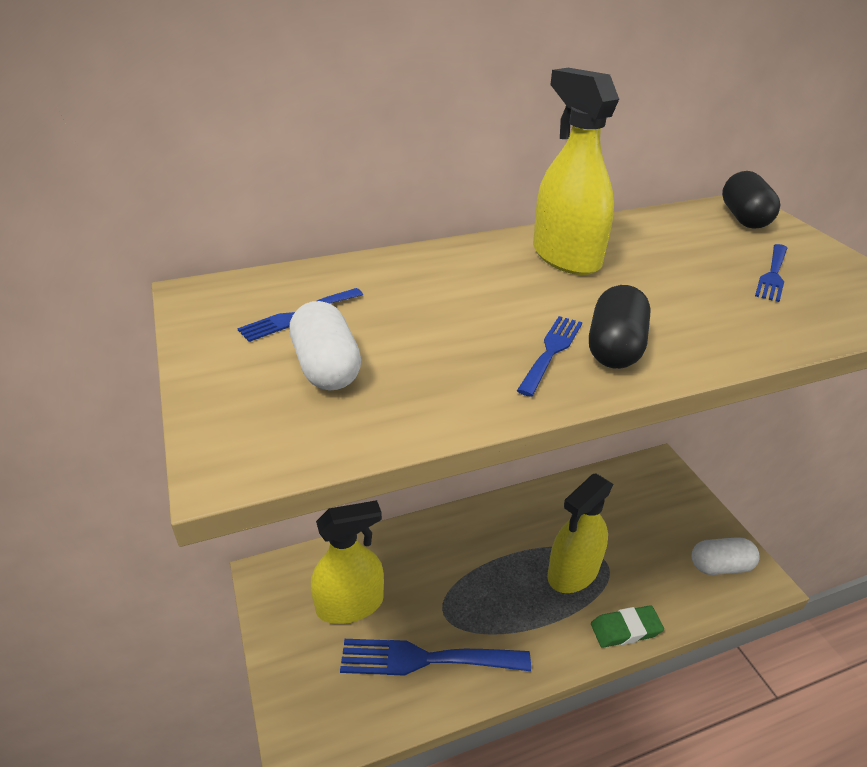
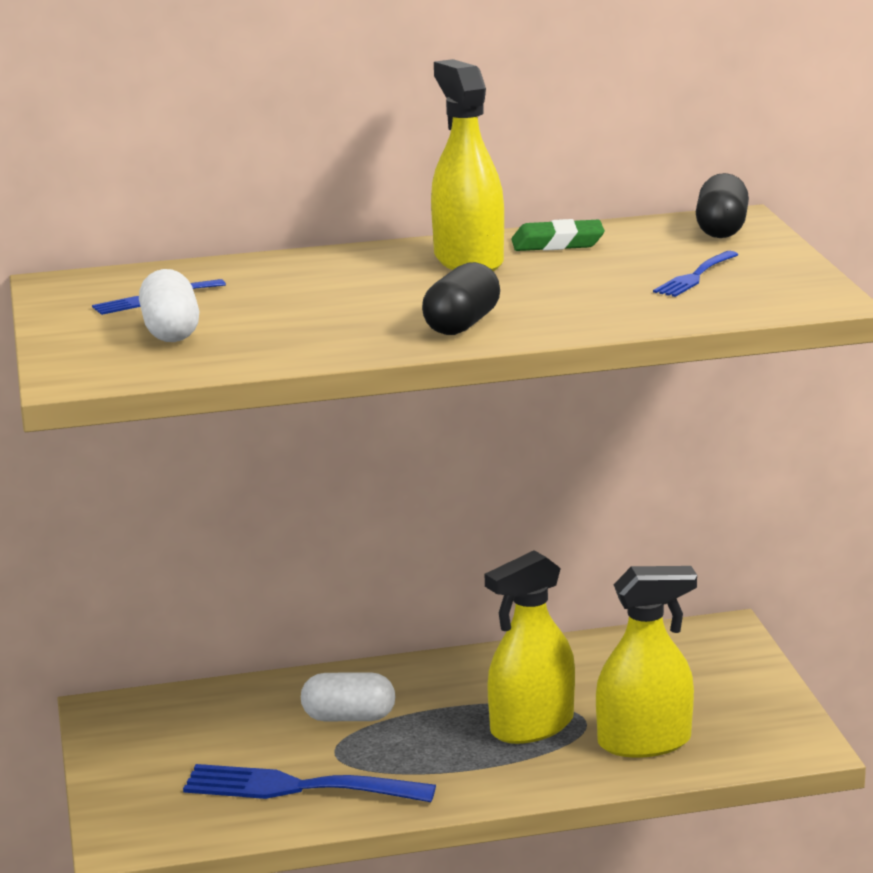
camera: 10 degrees right, 15 degrees down
(350, 604) = (211, 739): yellow spray bottle -> yellow spray bottle (644, 742)
(551, 351) = (395, 325): blue fork -> none
(625, 629) = (579, 778): green eraser -> green eraser (557, 243)
(720, 566) = (751, 731): white capsule -> white capsule (349, 717)

